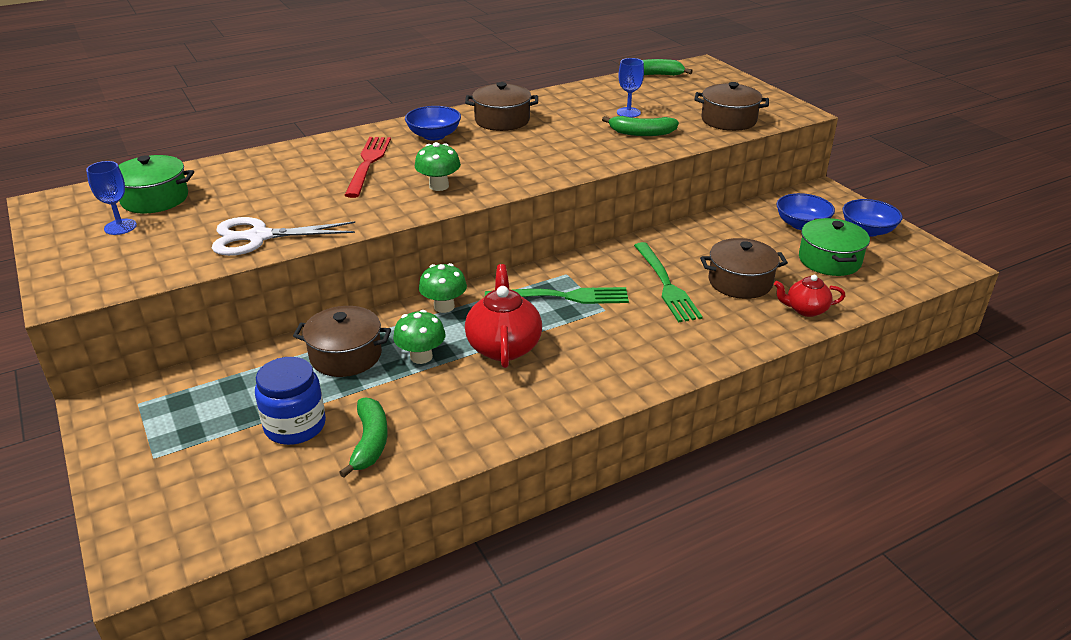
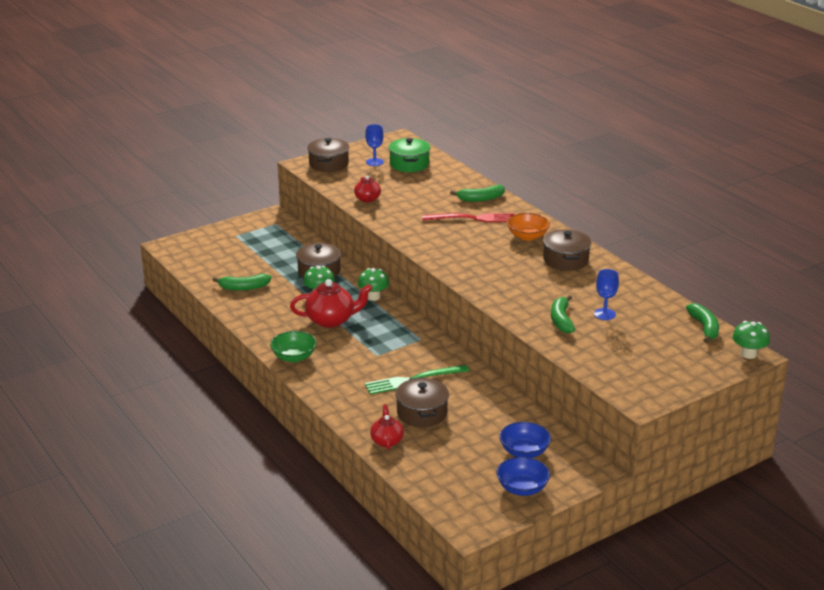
camera: 85 degrees right, 5 degrees down
(258, 237) = (368, 199): white scissors -> red teapot
(295, 426) = (257, 266): blue jar -> none
(311, 155) = (480, 199): none -> green banana
(434, 135) = (527, 236): blue bowl -> orange bowl
(439, 186) = (444, 245): green mushroom -> green mushroom (748, 354)
(564, 296) = (391, 339): green fork -> none
(607, 384) = (294, 357): none -> green bowl
(728, 120) = (605, 363): brown pot -> brown pot (328, 164)
(829, 260) = (463, 460): green pot -> none

